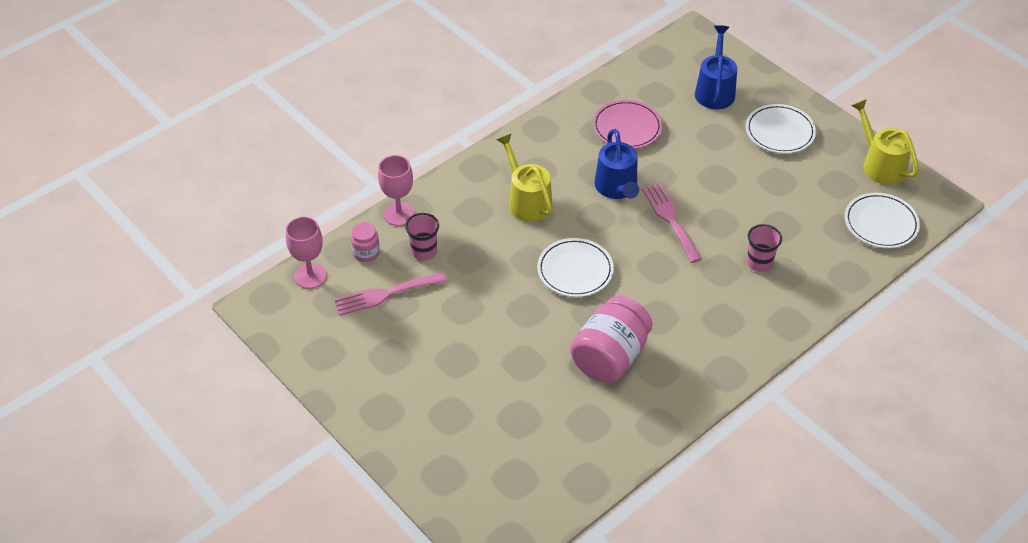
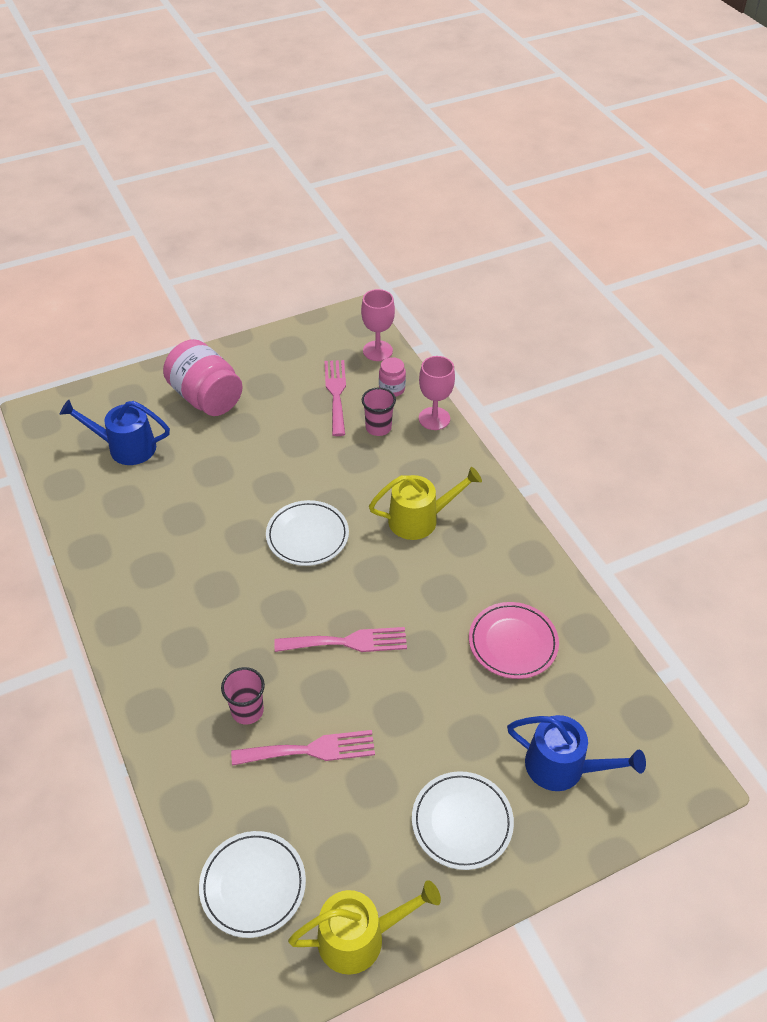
camera: 105 degrees right, 0 degrees up
(610, 357) = (186, 535): pink jar -> pink jar (206, 398)
(617, 188) = (413, 604): blue watering can -> blue watering can (126, 447)
(770, 218) = (311, 750): none -> pink fork

